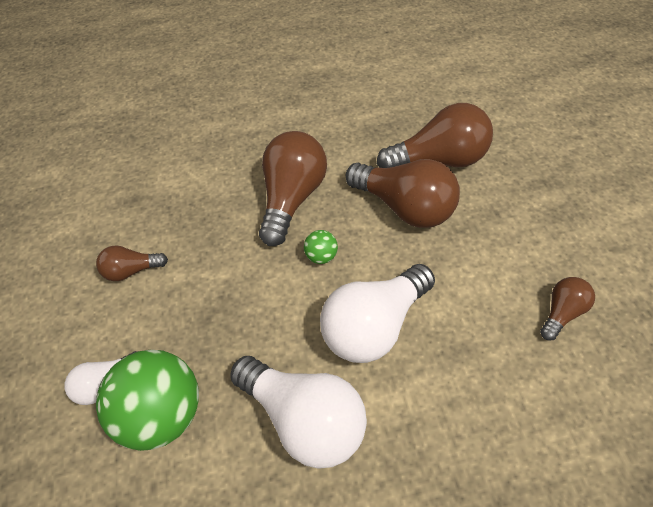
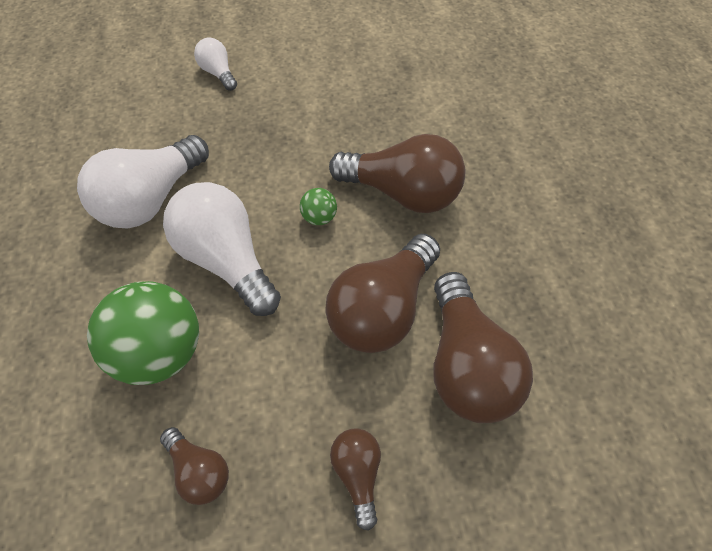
camera: 90 degrees right, 5 degrees up
(132, 270) = (322, 75): brown light bulb -> brown light bulb (358, 472)
(164, 411) = (185, 108): green ball -> green ball (163, 349)

